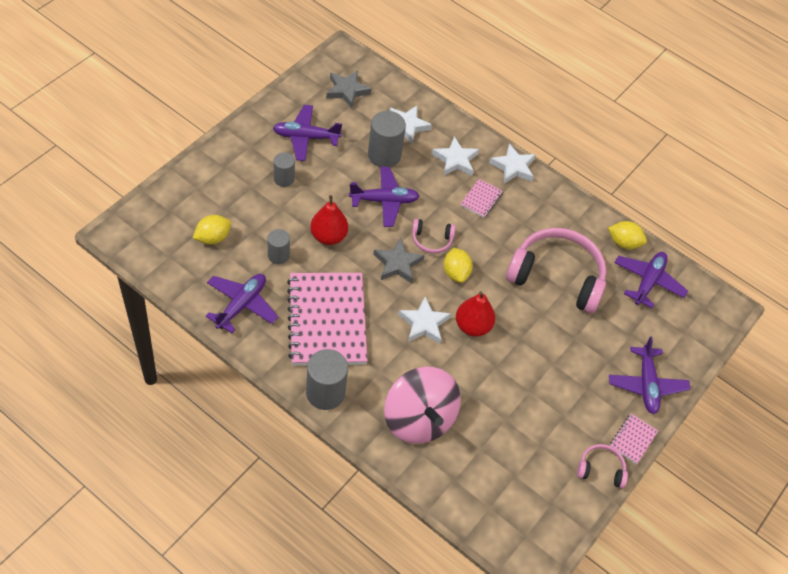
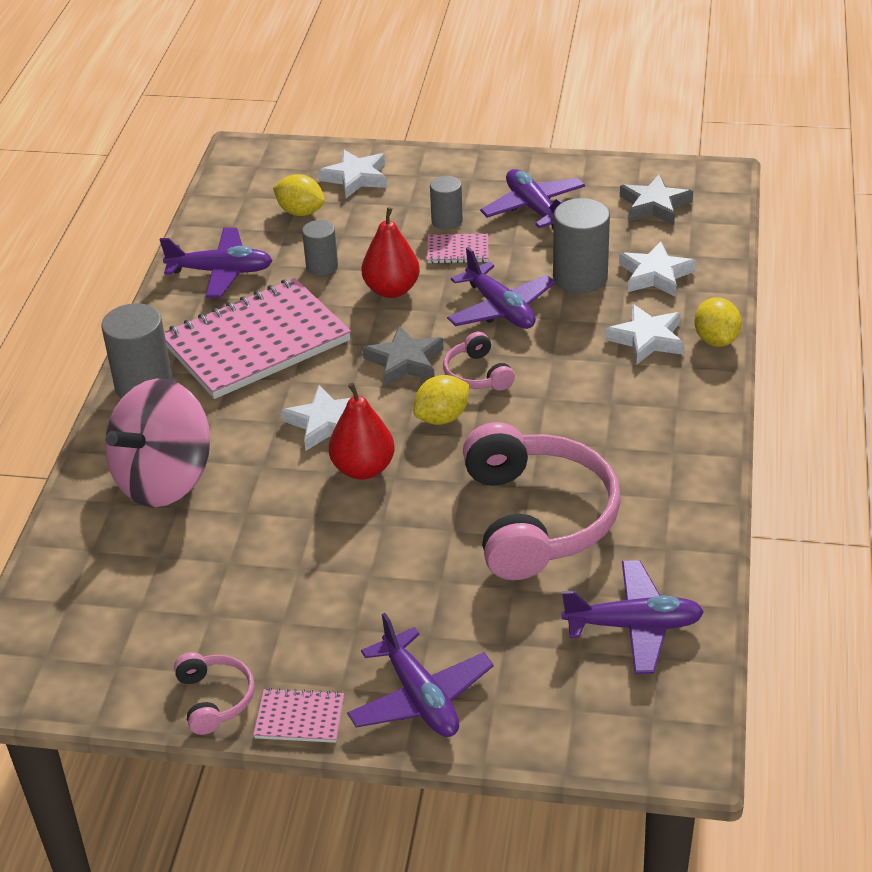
camera: 70 degrees right, 15 degrees down
(481, 199) = (602, 389): pink notebook -> pink notebook (457, 251)
(513, 167) = (701, 396): white star -> white star (356, 178)
(623, 243) = (685, 568): yellow lemon -> yellow lemon (716, 340)
(646, 385) = (420, 698): purple plane -> purple plane turned 90 degrees counterclockwise

